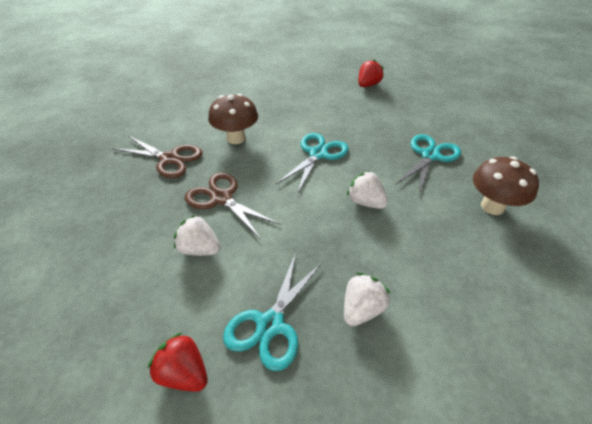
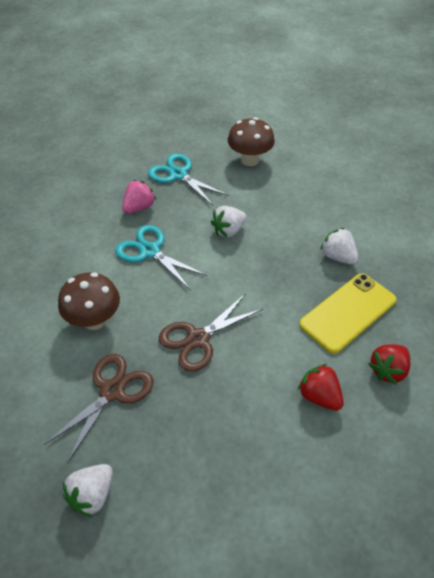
camera: 80 degrees left, 5 degrees up
(199, 249) = (265, 359): white strawberry -> white strawberry (92, 495)
(270, 324) = (348, 312): turquoise scissors -> yellow phone
(368, 85) = (36, 186): red strawberry -> red strawberry (319, 396)
(370, 139) = (139, 207): none -> pink strawberry

